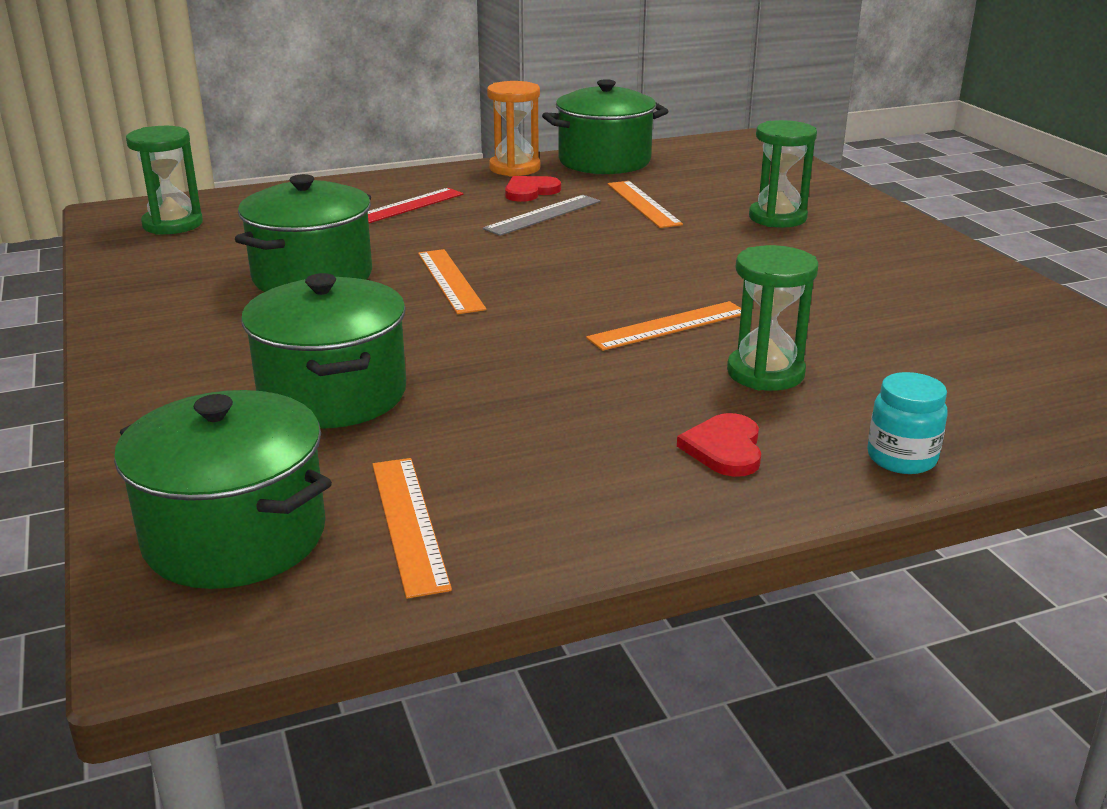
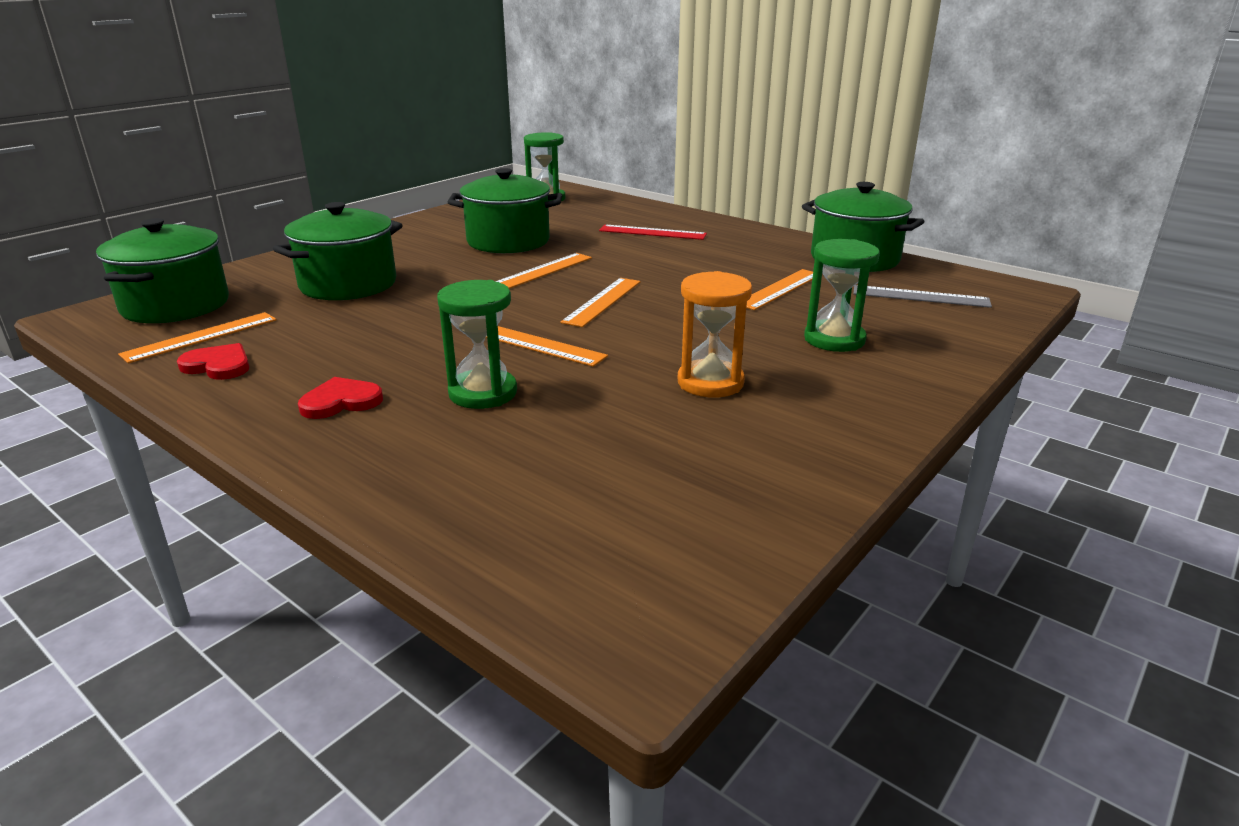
camera: 60 degrees right, 0 degrees up
(514, 168) = (783, 239): orange hourglass -> orange hourglass (710, 382)
(530, 191) = (743, 253): red heart -> red heart (218, 365)
(543, 215) = (701, 267): grey ruler -> grey ruler (920, 297)
(584, 274) = (602, 301): none -> orange ruler
(901, 458) = (363, 471): turquoise jar -> none

